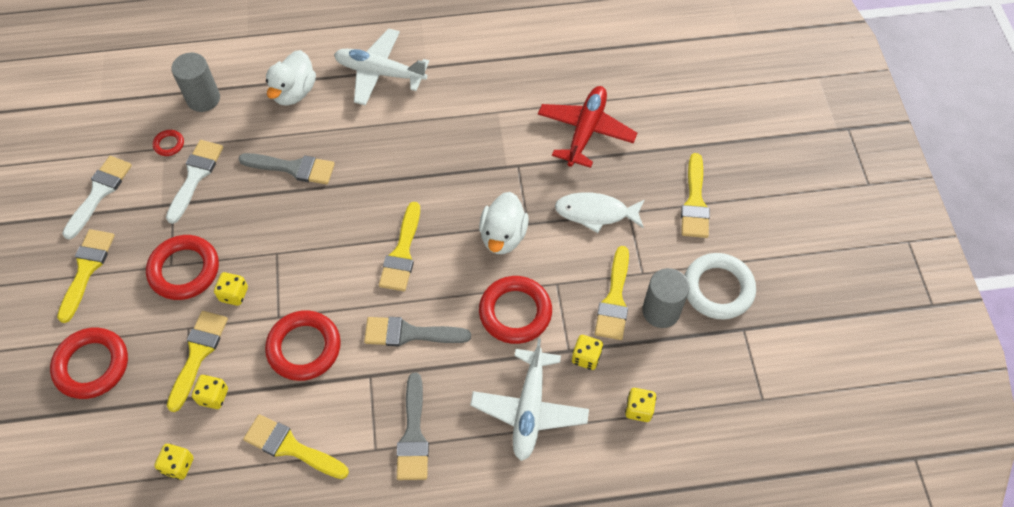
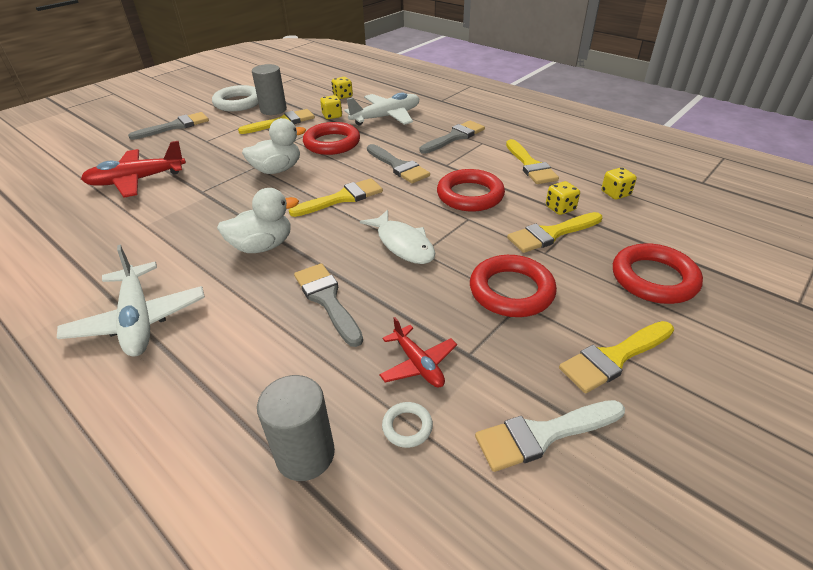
camera: 130 degrees left, 20 degrees down
(169, 144) = (407, 427): red ring -> white ring
(195, 176) = (418, 364): white brush -> red plane
(234, 294) = (486, 249): yellow dice -> none
(294, 92) = (221, 370): white duck -> white duck (262, 246)
(596, 213) = (218, 149): white fish -> white fish (403, 244)
(695, 202) = (175, 126): yellow brush -> grey brush

